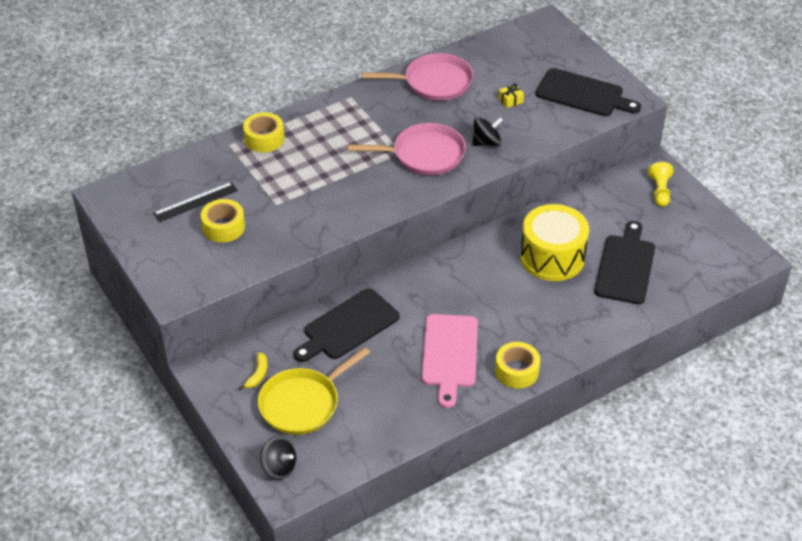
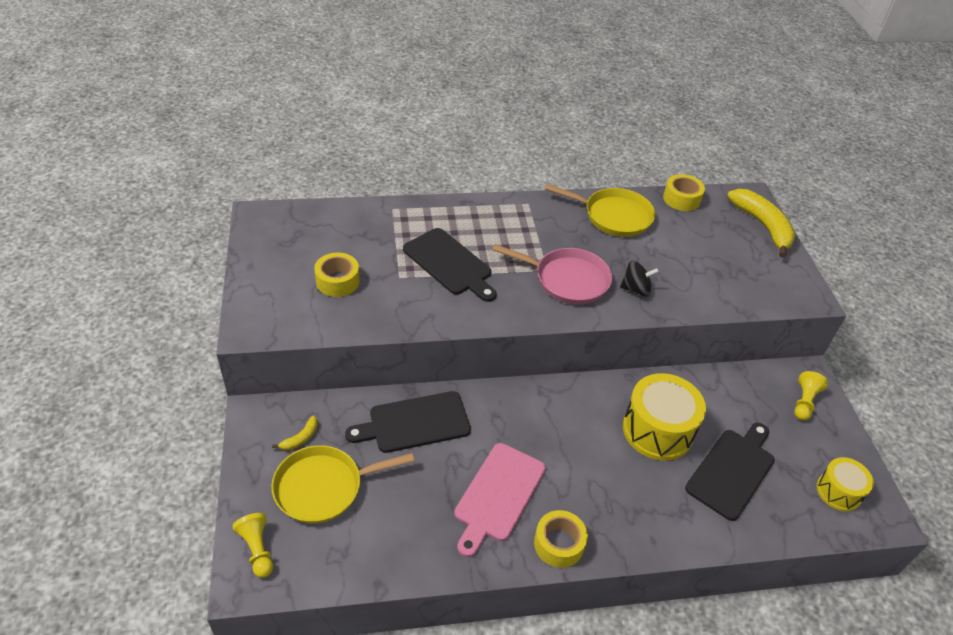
camera: 20 degrees right, 0 degrees up
(196, 202) = (329, 249): black ruler -> none
(264, 139) = (427, 214): yellow tape -> yellow tape (681, 199)
(279, 467) = (257, 549): black spinning top -> yellow pawn
(434, 82) = (614, 216): pink pan -> yellow pan
(510, 100) = (680, 257): yellow gift -> none
(568, 47) = (763, 226): none -> yellow banana
(583, 94) = (759, 275): black cutting board -> black cutting board (450, 264)
(713, 251) = (838, 491): none -> yellow drum

